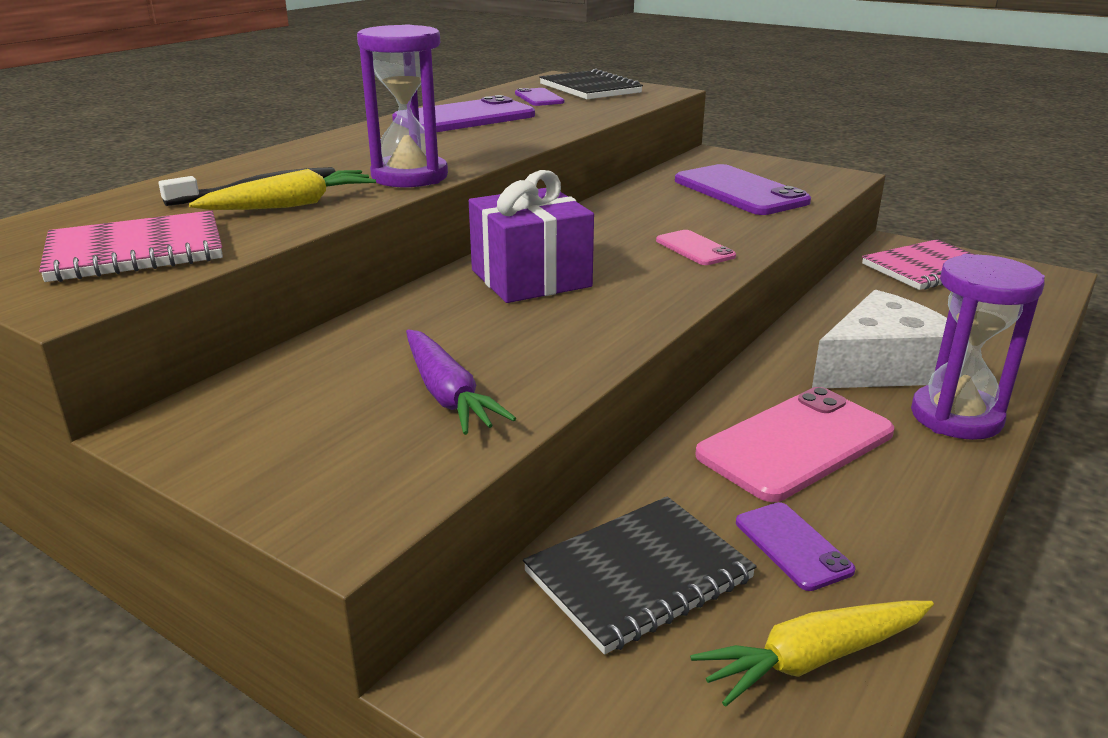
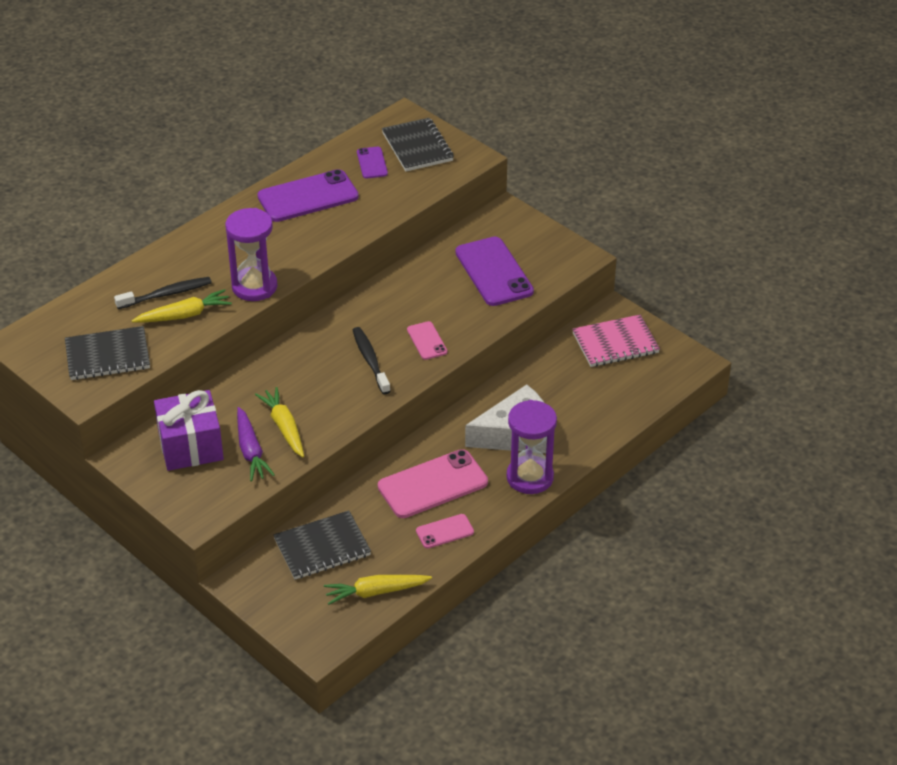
camera: 10 degrees right, 15 degrees up
(136, 252) = (108, 356): pink notebook -> black notebook
(503, 356) = (284, 427): none -> yellow carrot
(530, 278) = (317, 361): purple gift -> purple gift (190, 446)
(618, 272) = (370, 360): none -> black toothbrush
(792, 546) = (396, 542): purple phone -> none
(875, 515) = (444, 531): none -> pink phone

